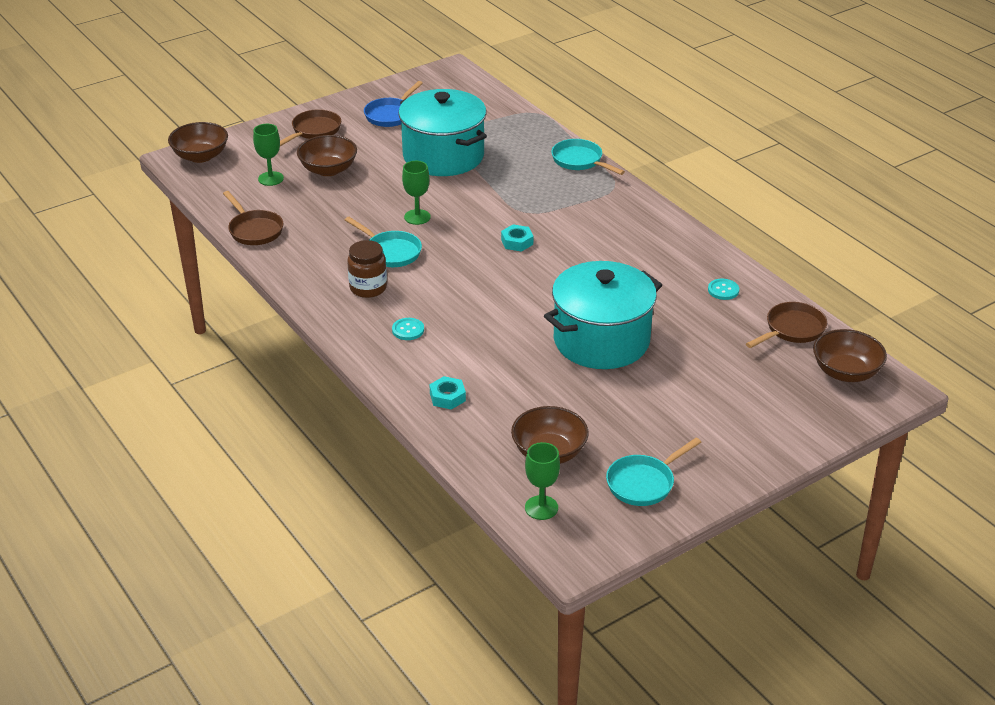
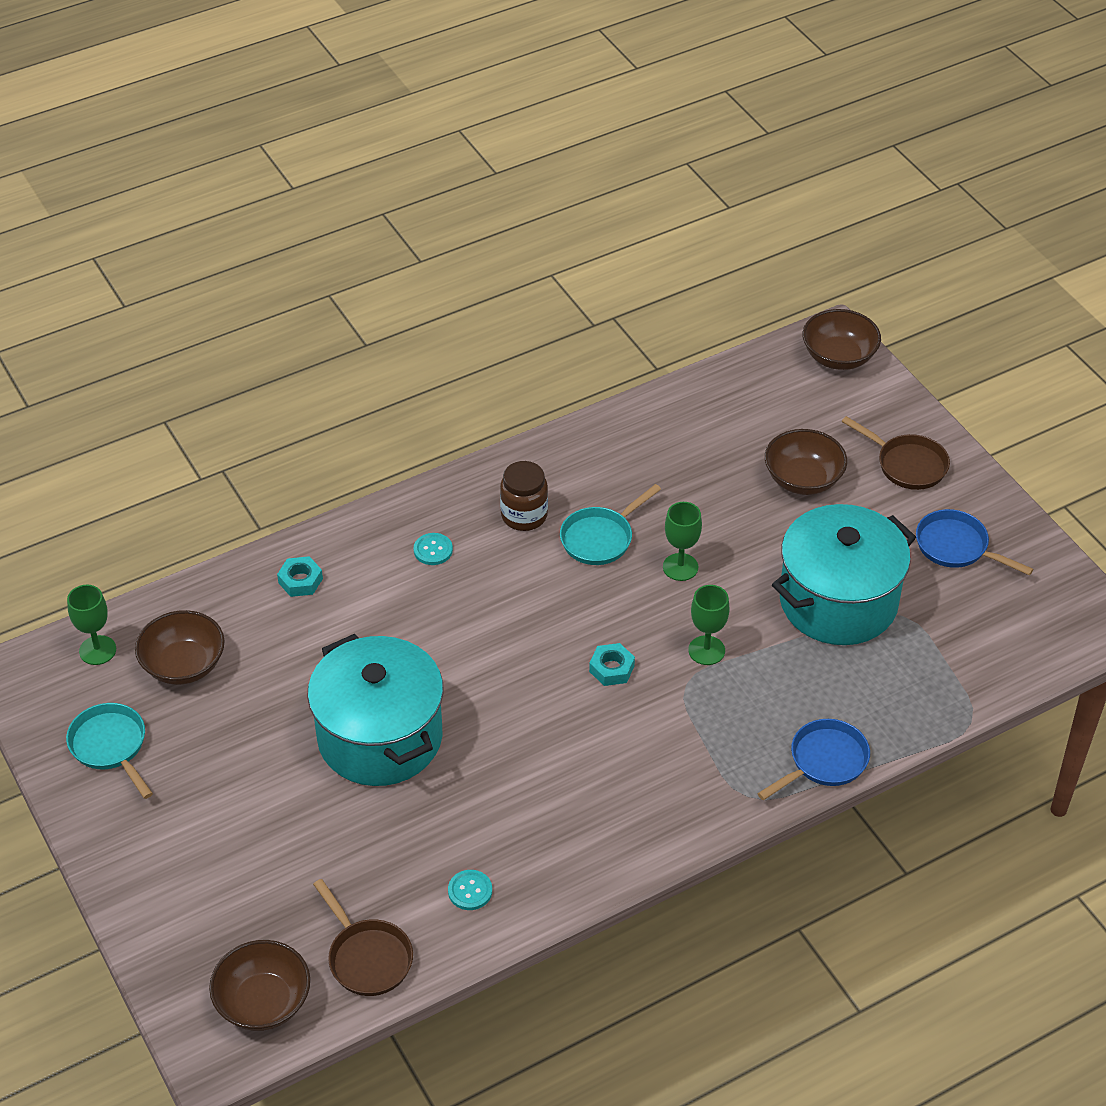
camera: 95 degrees right, 10 degrees up
(254, 230) = (660, 412): brown pan -> none
(270, 178) = (781, 424): green goblet -> green goblet (706, 650)
(580, 161) = (824, 761): turquoise pan -> blue pan

